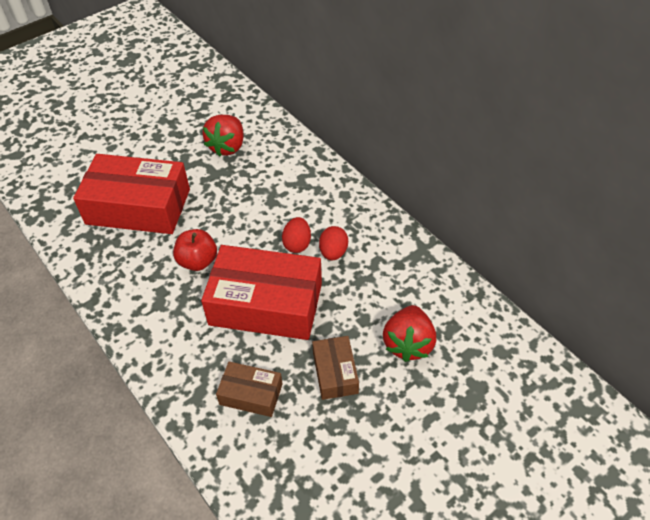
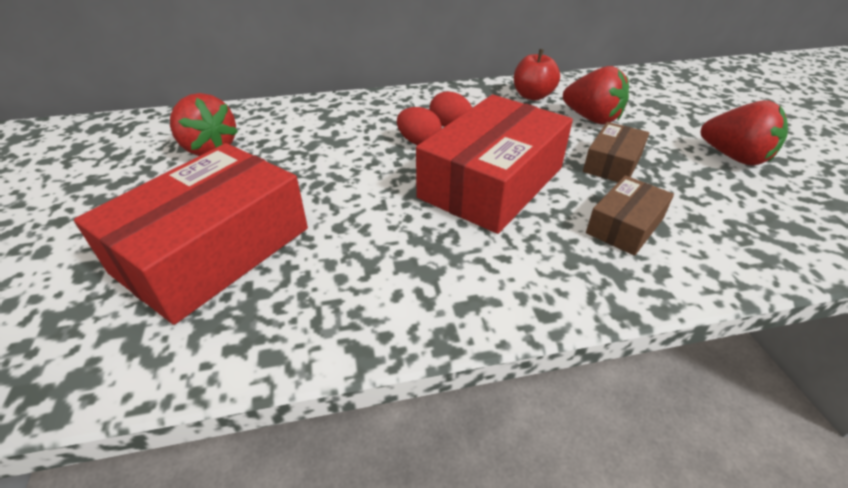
camera: 65 degrees left, 10 degrees down
(198, 261) = (380, 217): red apple -> red apple (532, 96)
(335, 373) = (612, 163): brown box -> brown box turned 75 degrees counterclockwise
(399, 464) = (734, 157): none -> red strawberry

